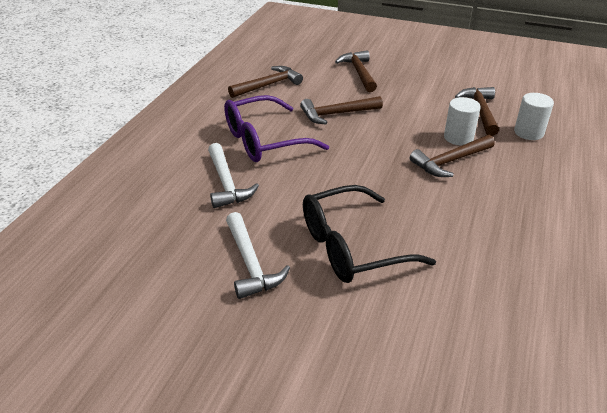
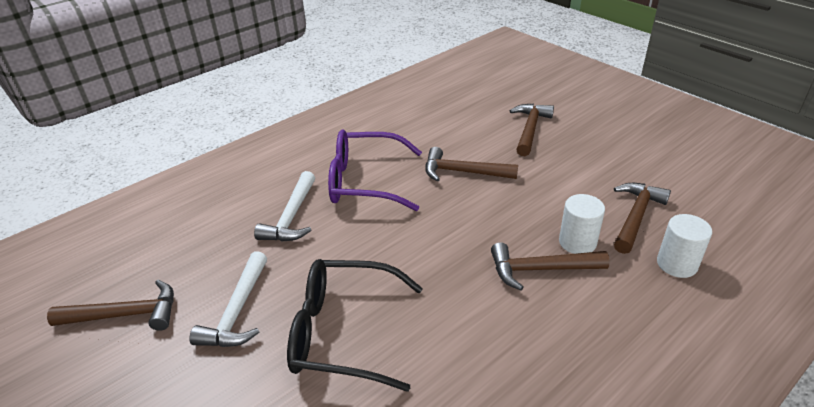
camera: 30 degrees right, 0 degrees up
(268, 85) = (422, 120): brown hammer -> brown hammer (126, 314)

